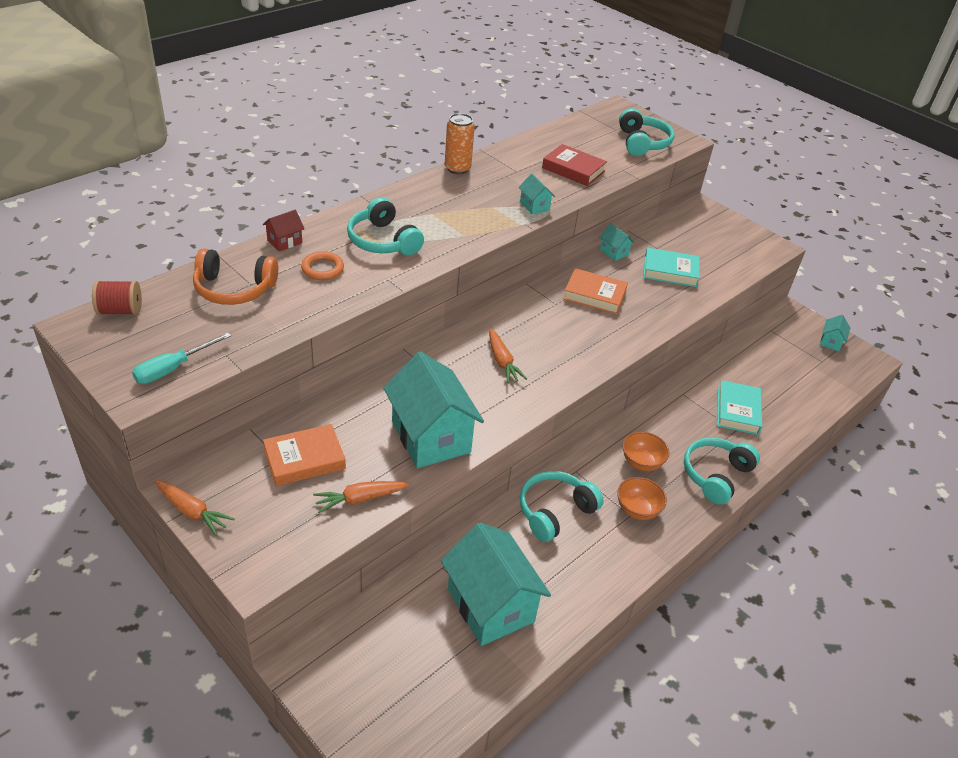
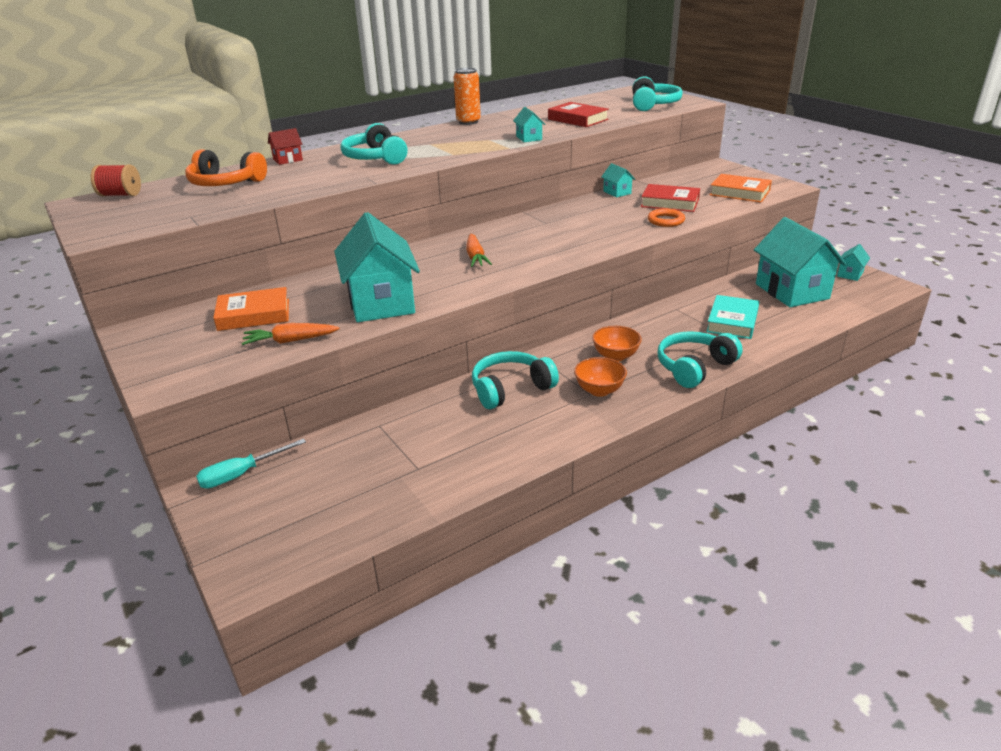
camera: 15 degrees right, 10 degrees down
(173, 369) = (139, 223): turquoise screwdriver -> turquoise screwdriver (241, 474)
(192, 511) = (132, 345): orange carrot -> none
(322, 269) = (311, 172): orange ring -> orange ring (666, 221)
(490, 605) = (415, 456): turquoise house -> turquoise house (791, 291)
(594, 295) = (586, 217): orange book -> orange book (739, 193)
(670, 271) = (670, 203): turquoise book -> red book

